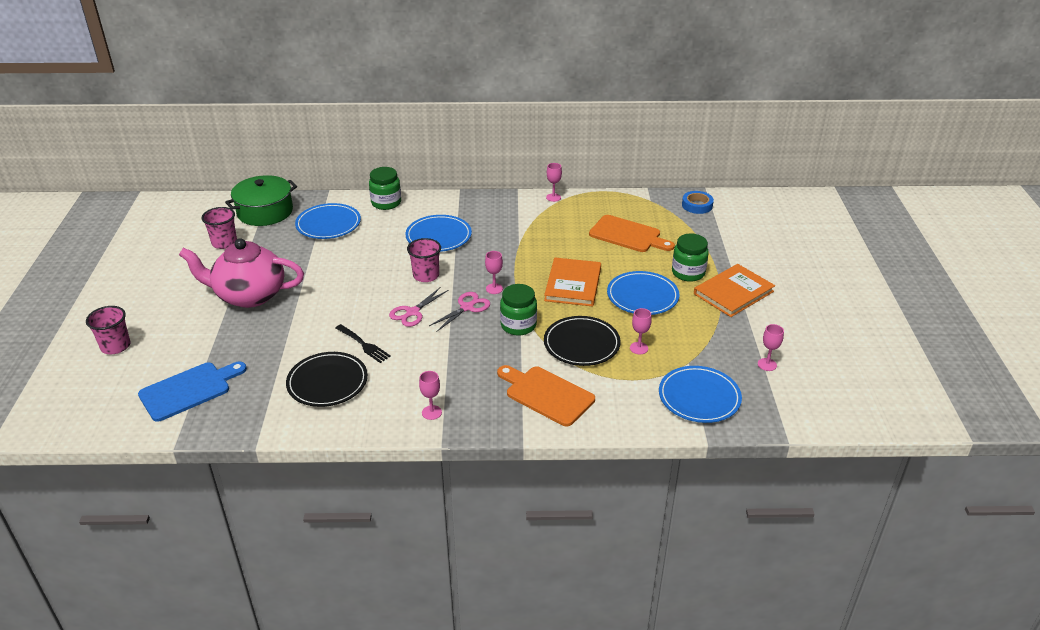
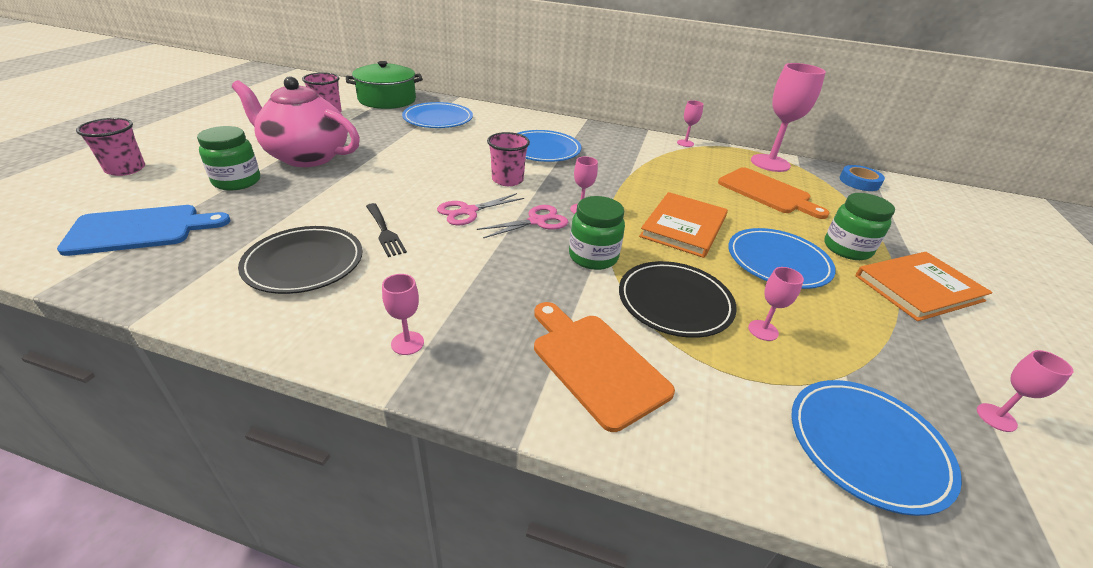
camera: 15 degrees right, 0 degrees up
(386, 203) = (506, 115): green jar -> green jar (237, 181)
(626, 202) = (770, 163): none -> pink goblet

